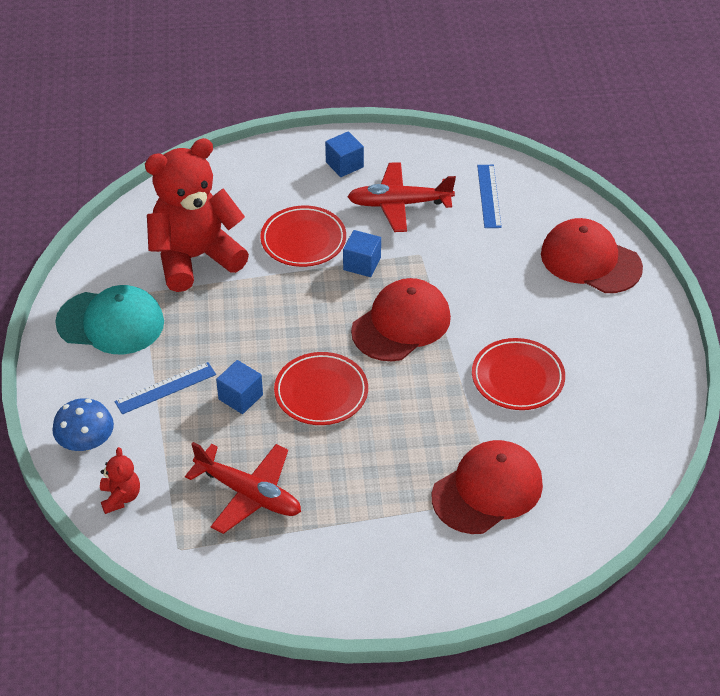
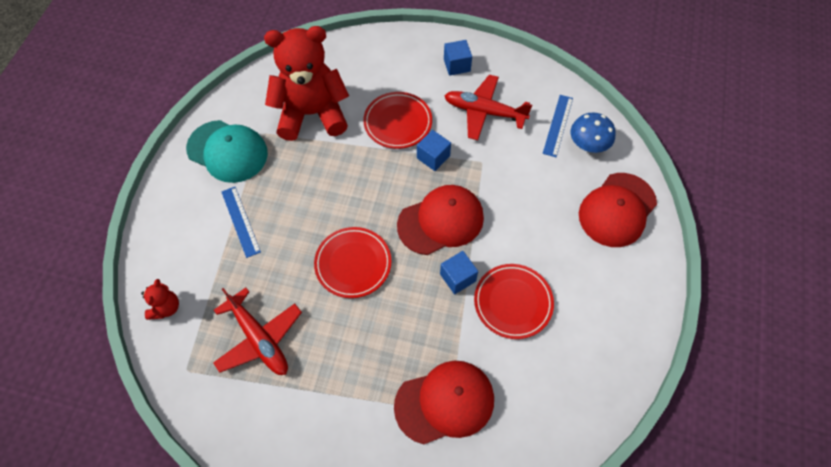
camera: 20 degrees right, 15 degrees up
(86, 442) = (164, 249): blue mushroom -> blue mushroom (588, 144)
(165, 388) = (241, 221): blue ruler -> blue ruler turned 75 degrees clockwise
(240, 397) = (291, 248): blue cube -> blue cube (457, 277)
(590, 260) = (617, 210): red cap -> red cap turned 105 degrees counterclockwise

